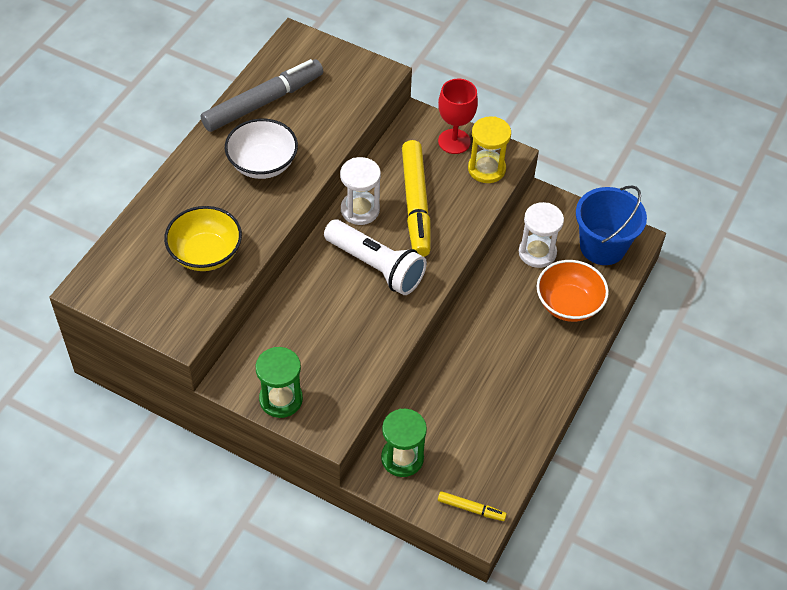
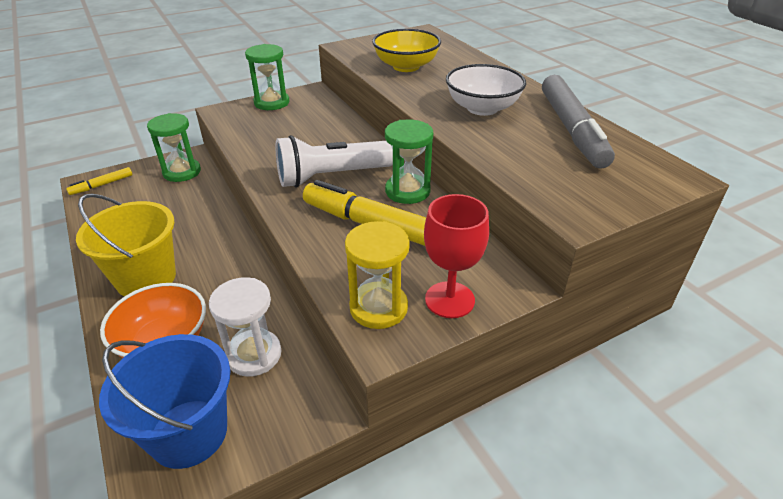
camera: 125 degrees right, 15 degrees down
(360, 210) = (407, 191): white hourglass -> green hourglass
(535, 362) = (146, 278): none -> yellow bucket

